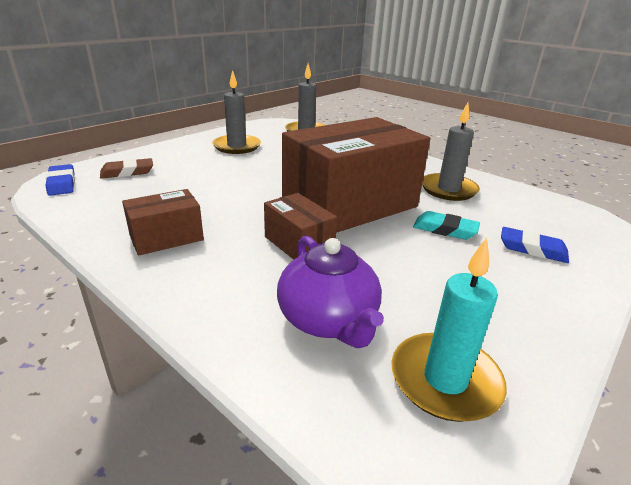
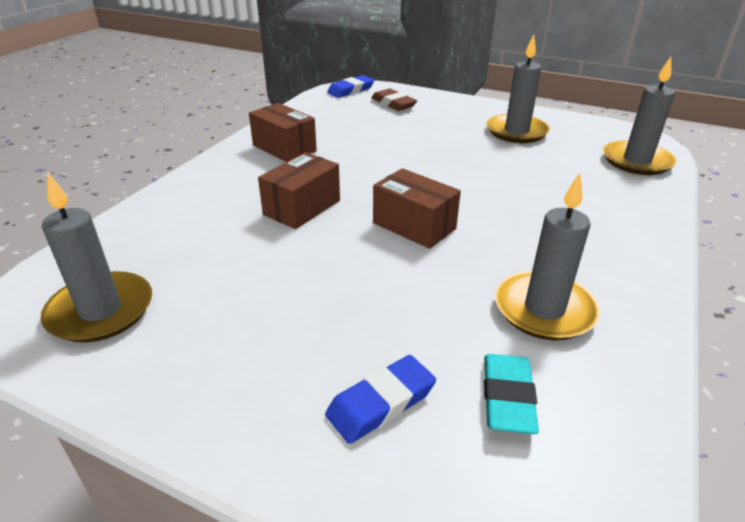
camera: 75 degrees right, 5 degrees up
(328, 320) = (180, 241): purple teapot -> none
(350, 205) = (414, 226): brown box -> brown box, size x0.46
(445, 229) = (394, 307): turquoise eraser -> turquoise eraser (507, 397)
(445, 380) = (101, 311): turquoise candle -> grey candle
(532, 249) = (381, 403): blue eraser -> blue eraser turned 45 degrees clockwise

